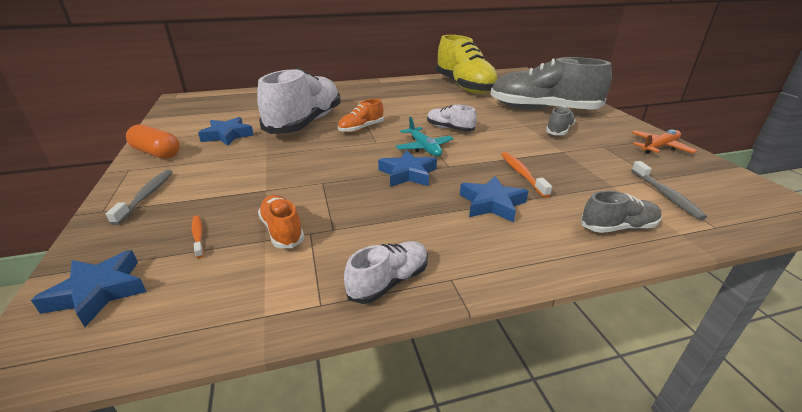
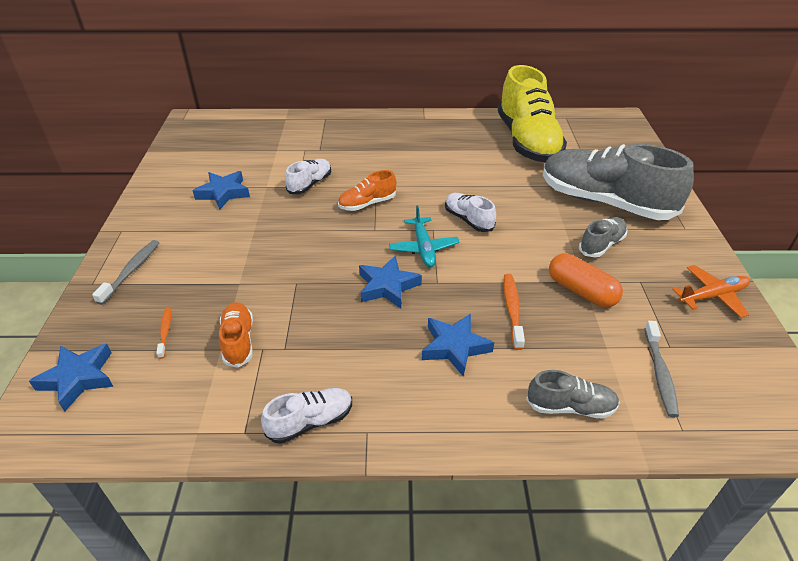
camera: 15 degrees right, 10 degrees up
(157, 153) = (150, 210): orange capsule -> orange capsule (581, 291)
(305, 123) = (310, 184): white shoe -> white shoe, size x0.45

